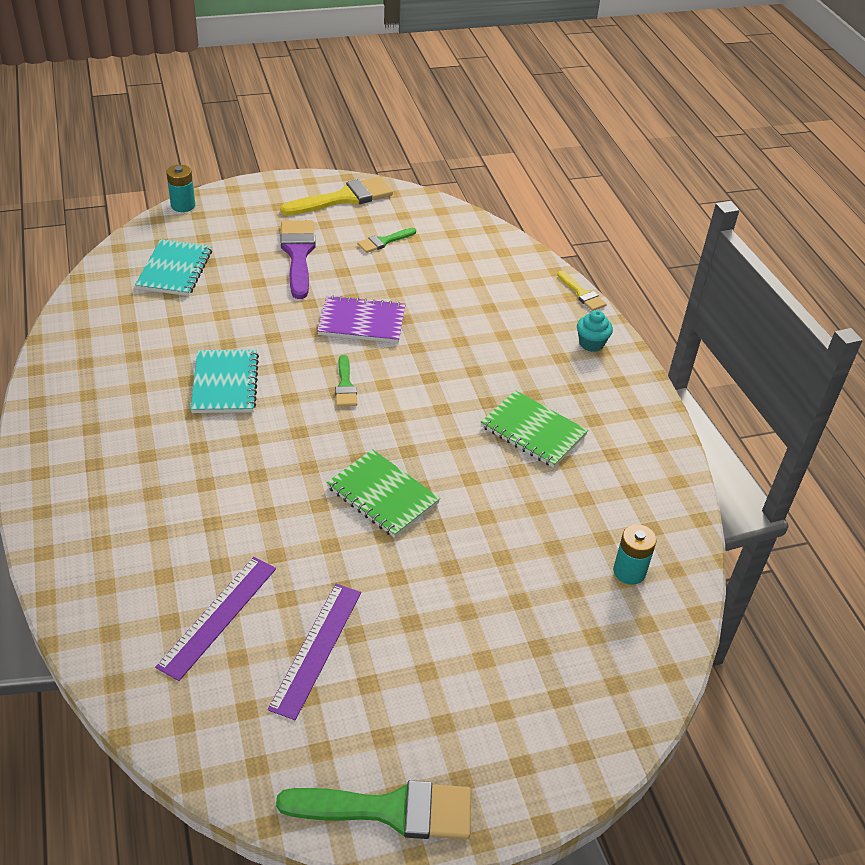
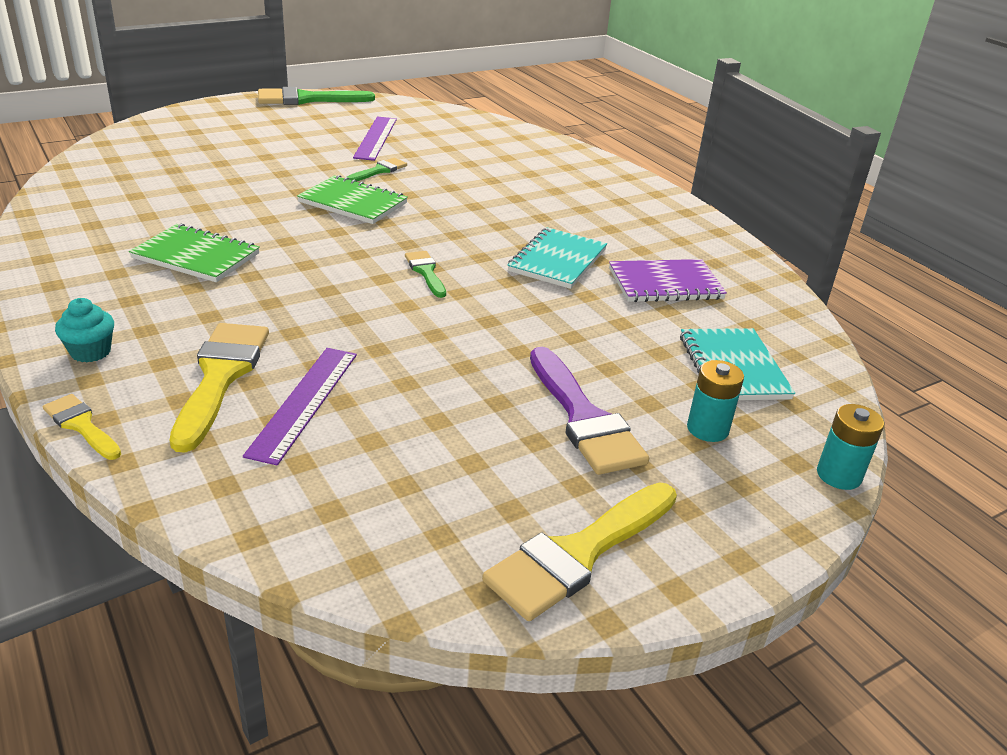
camera: 165 degrees right, 10 degrees down
(218, 616) = (453, 145): purple ruler -> purple ruler (304, 402)
(225, 383) = (557, 260): turquoise notebook -> turquoise notebook turned 45 degrees clockwise
(362, 322) = (436, 337): purple notebook -> purple notebook (665, 284)
(384, 241) = (455, 466): green brush -> green brush (379, 171)
(507, 313) = (220, 377): none -> yellow brush
(629, 571) = (117, 180): turquoise battery -> turquoise battery (707, 429)

